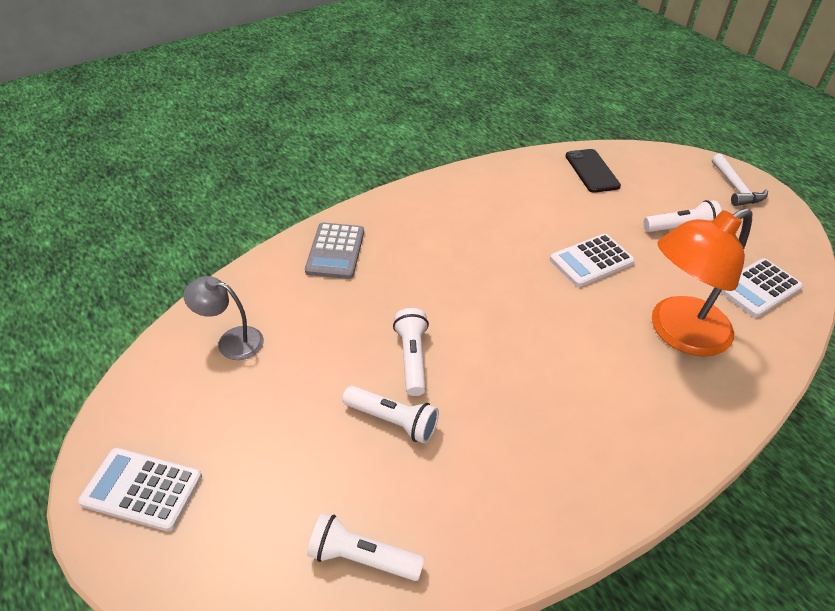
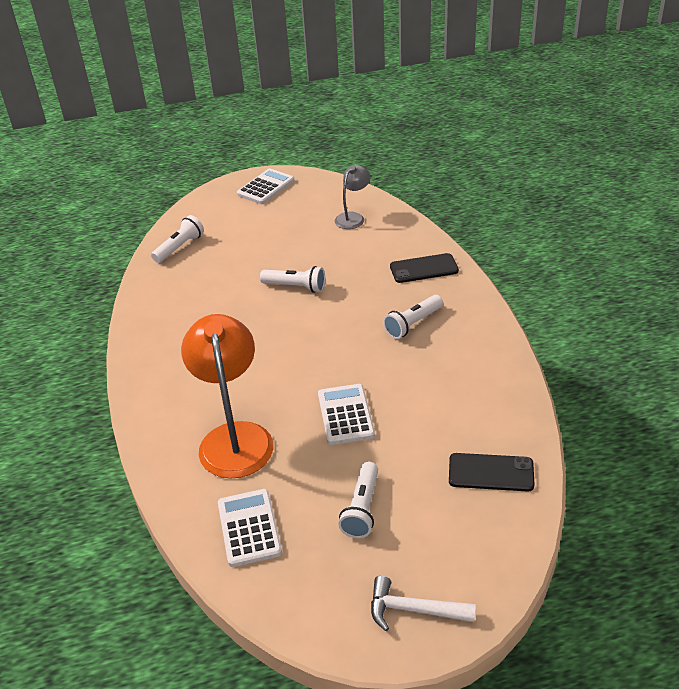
camera: 115 degrees right, 5 degrees down
(335, 251) = (423, 268): grey calculator -> black phone
(392, 421) = (252, 270): white flashlight -> white flashlight (413, 324)

